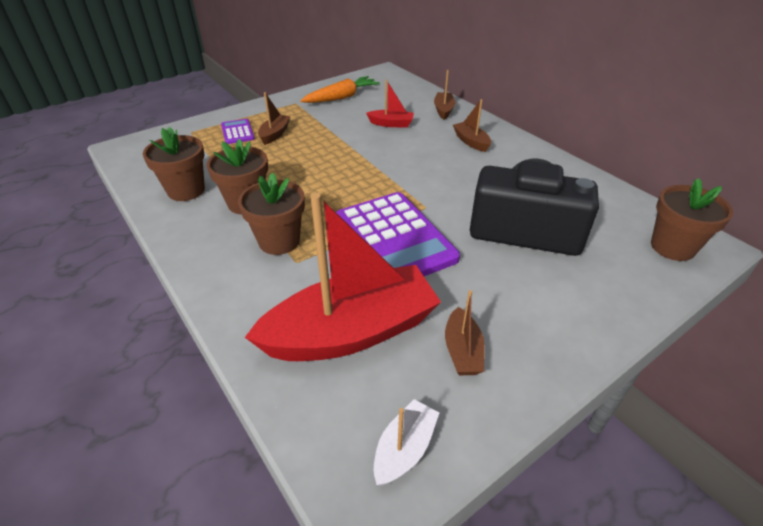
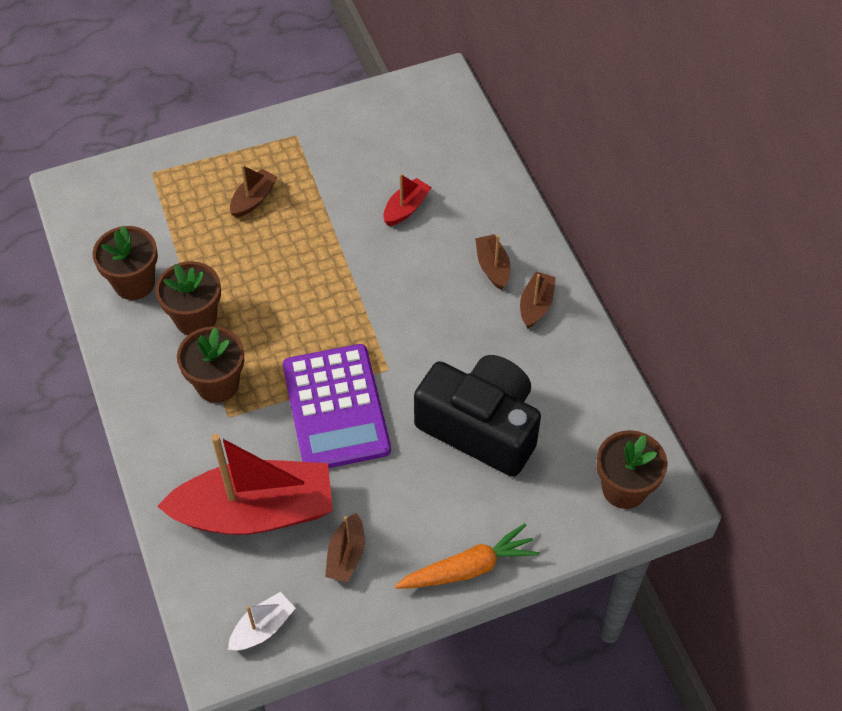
camera: 15 degrees right, 15 degrees up
(237, 132) = (209, 185): purple calculator -> none
(341, 97) = (360, 134): orange carrot -> orange carrot (468, 568)
(391, 124) = (406, 208): red boat -> red boat turned 75 degrees counterclockwise
(443, 110) = (487, 192): brown boat -> brown boat (536, 305)

